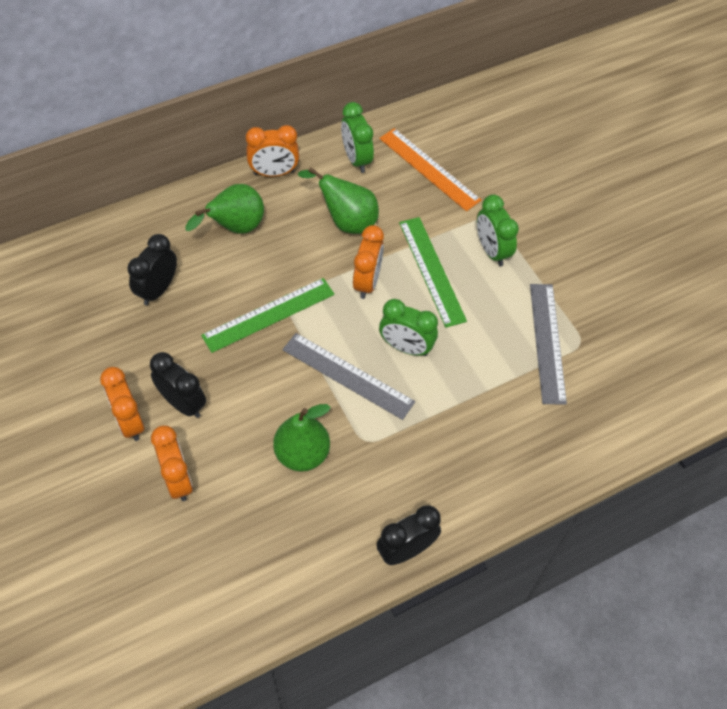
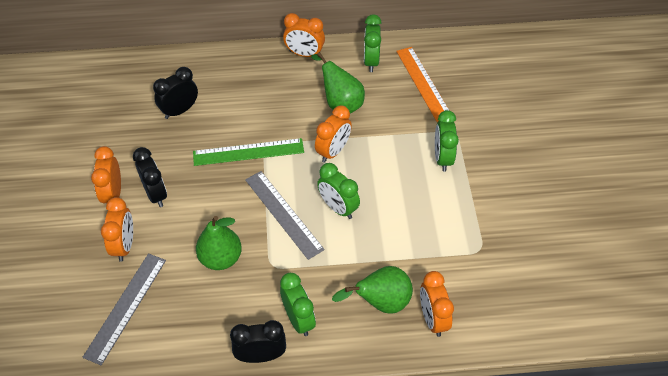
camera: 25 degrees right, 5 degrees down
(235, 228) = (256, 84): green pear -> green pear (381, 302)
(427, 492) = (298, 319): none -> green clock
(432, 271) = (387, 158): green ruler -> none
(547, 342) = (452, 240): grey ruler -> grey ruler (126, 307)
(569, 438) = (432, 319): none -> orange clock

